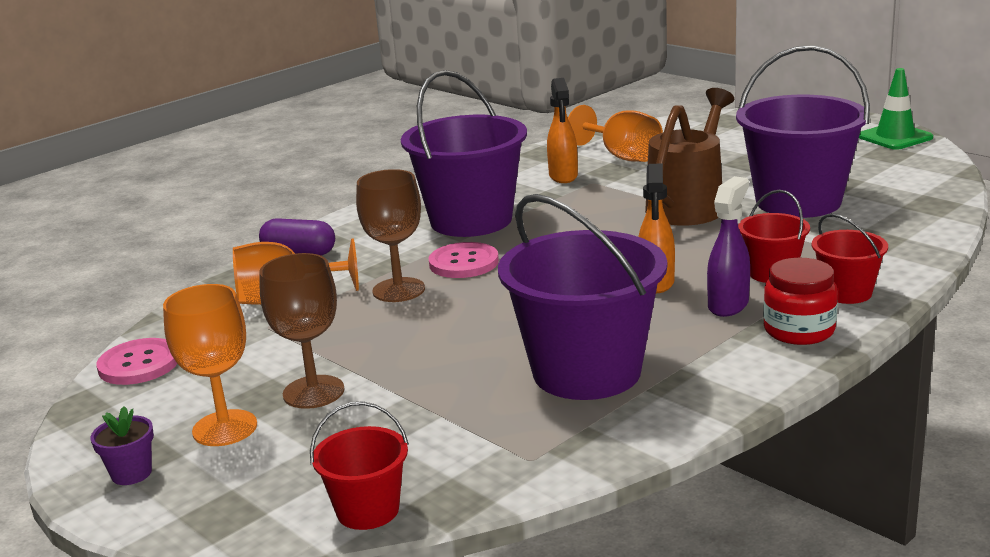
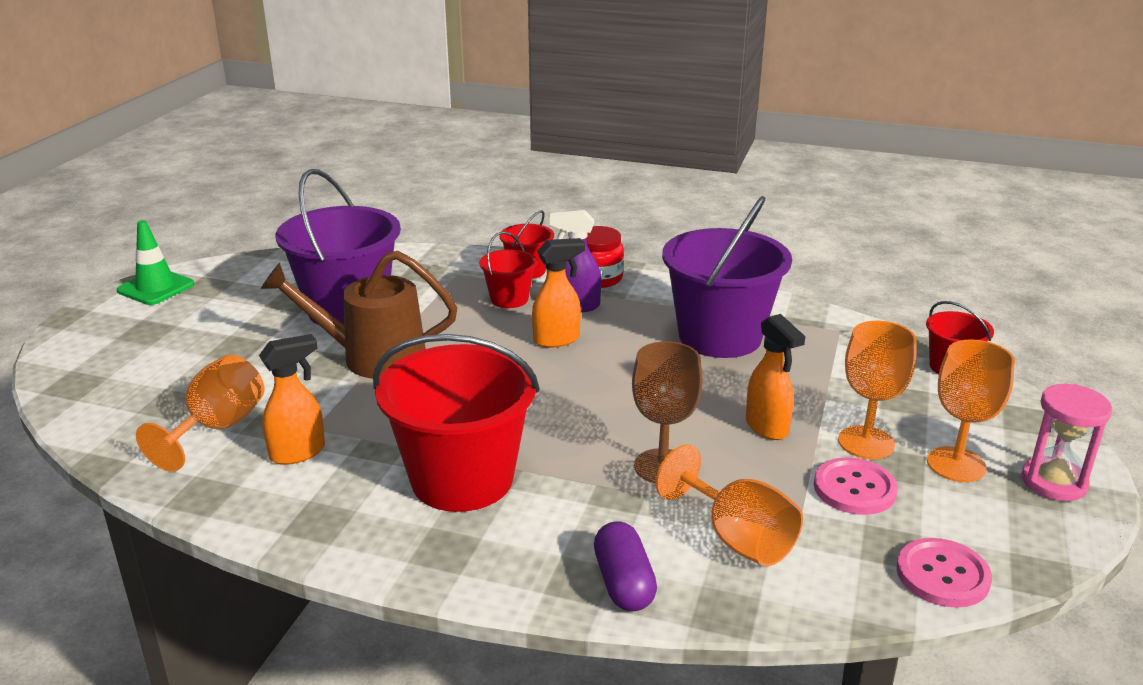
camera: 120 degrees left, 5 degrees up
(131, 473) = (1053, 482): purple flower pot -> pink hourglass
(313, 392) = (866, 442): brown goblet -> orange goblet
(395, 349) = (767, 427): none -> orange spray bottle
(463, 263) = (576, 447): pink button -> pink button (854, 488)
(471, 220) = (462, 479): purple bucket -> red bucket

